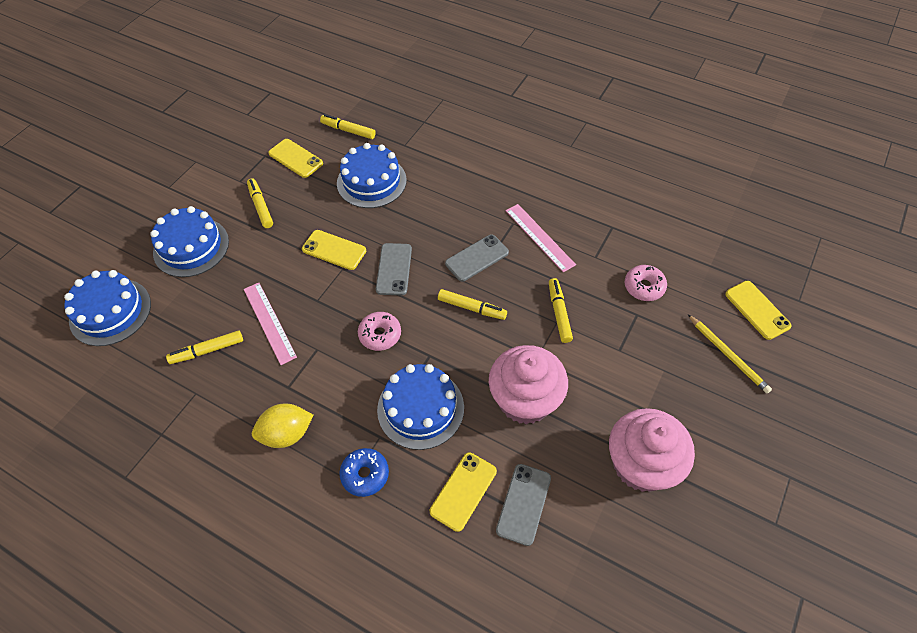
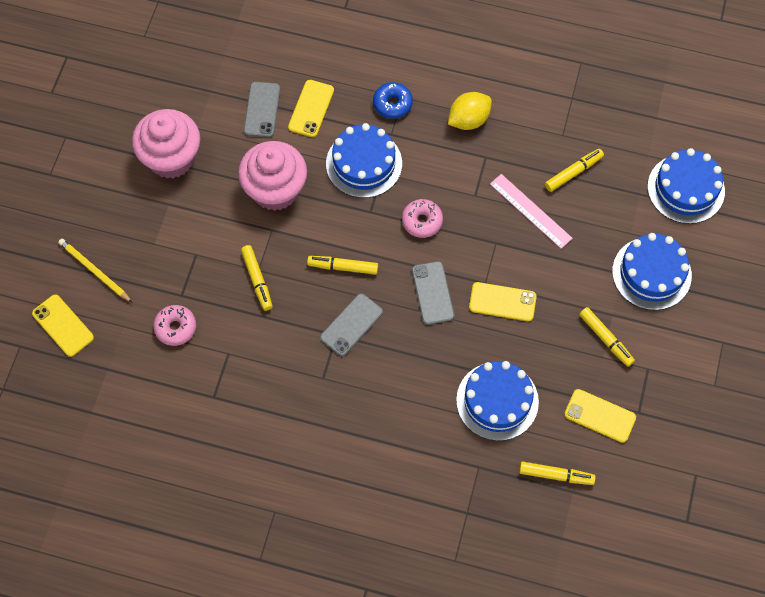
camera: 165 degrees right, 10 degrees up
(539, 237) = (290, 366): pink ruler -> none

